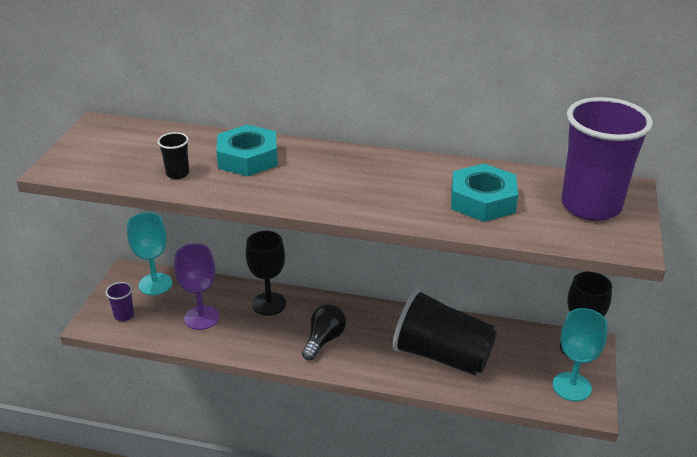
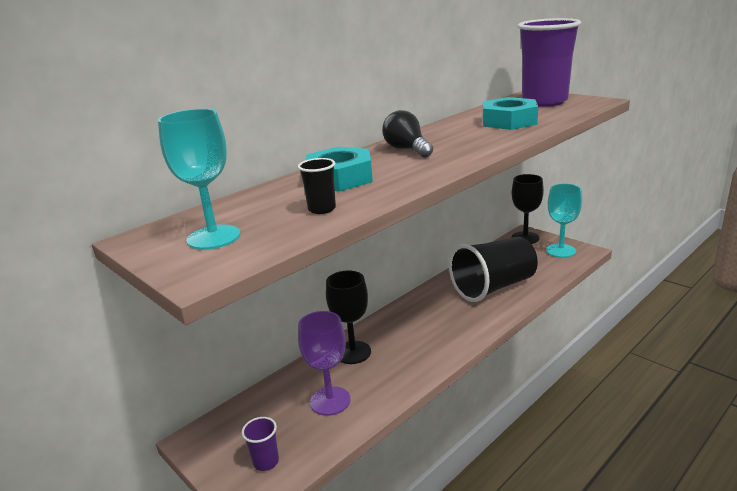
camera: 55 degrees left, 10 degrees down
(155, 284) = (240, 422): turquoise goblet -> turquoise goblet (213, 237)
(324, 340) = (429, 335): black light bulb -> black light bulb (407, 150)

